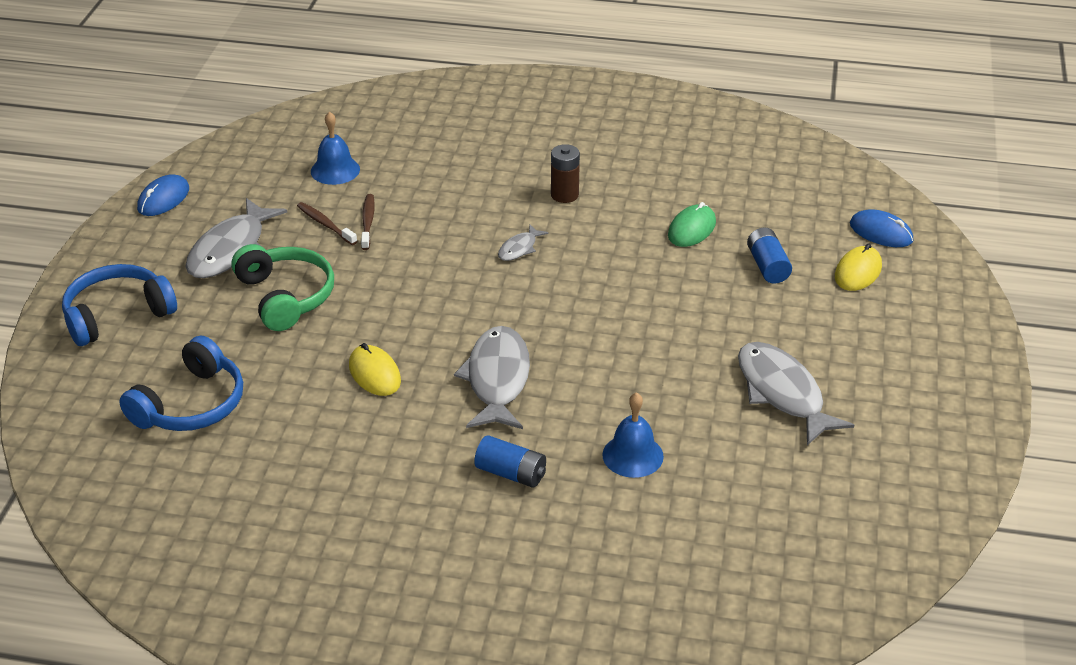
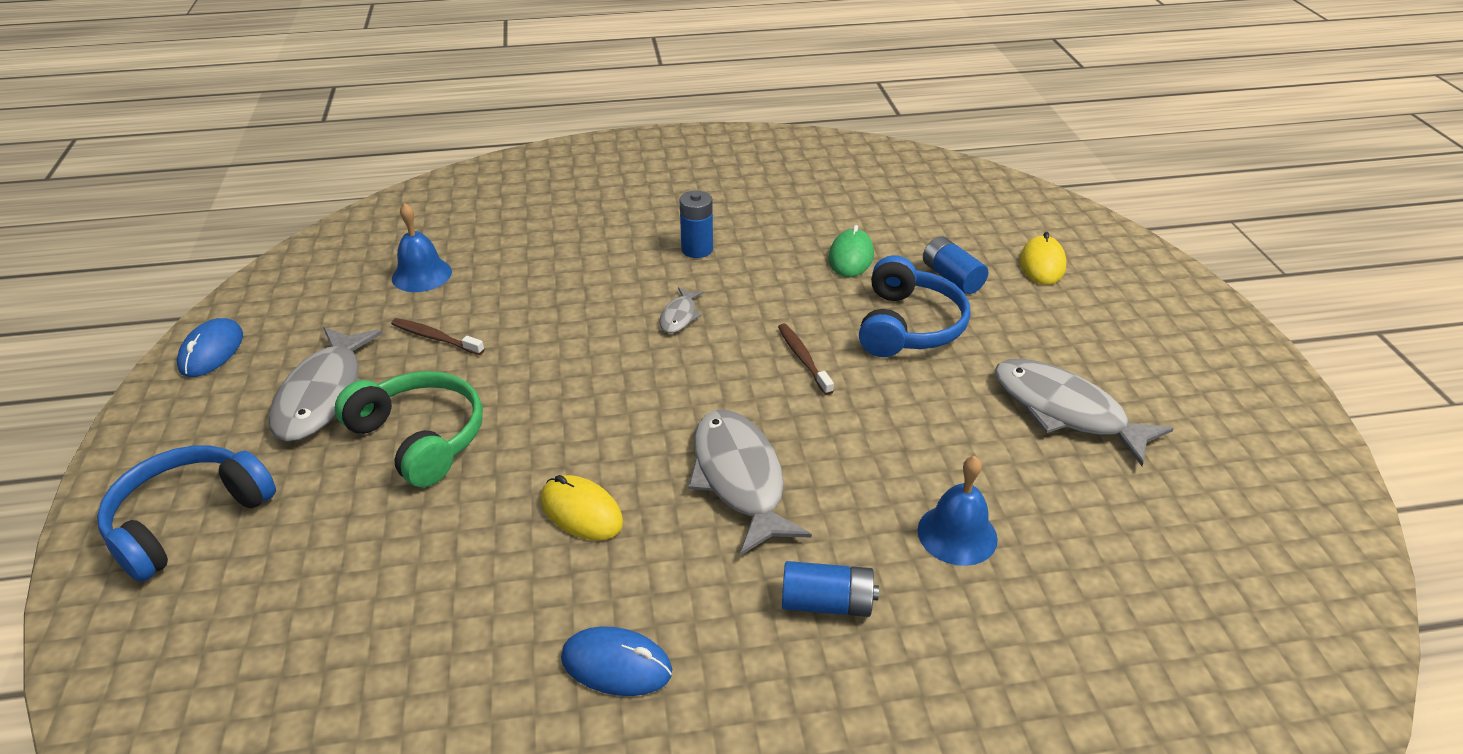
camera: 20 degrees left, 0 degrees up
(191, 404) = (340, 626): blue headphones -> blue headphones (908, 326)
(367, 222) = (487, 324): brown toothbrush -> brown toothbrush (803, 359)
(564, 195) = (697, 249): brown battery -> blue battery
(881, 232) = (1034, 222): blue mouse -> blue mouse (616, 665)

